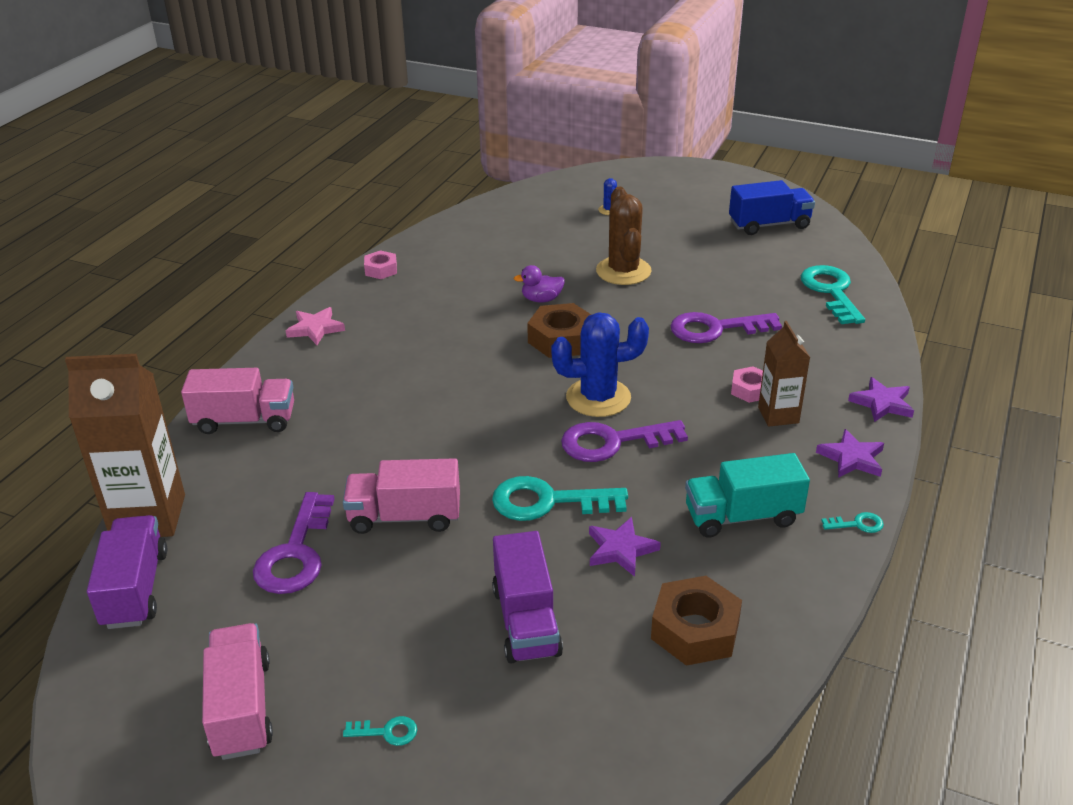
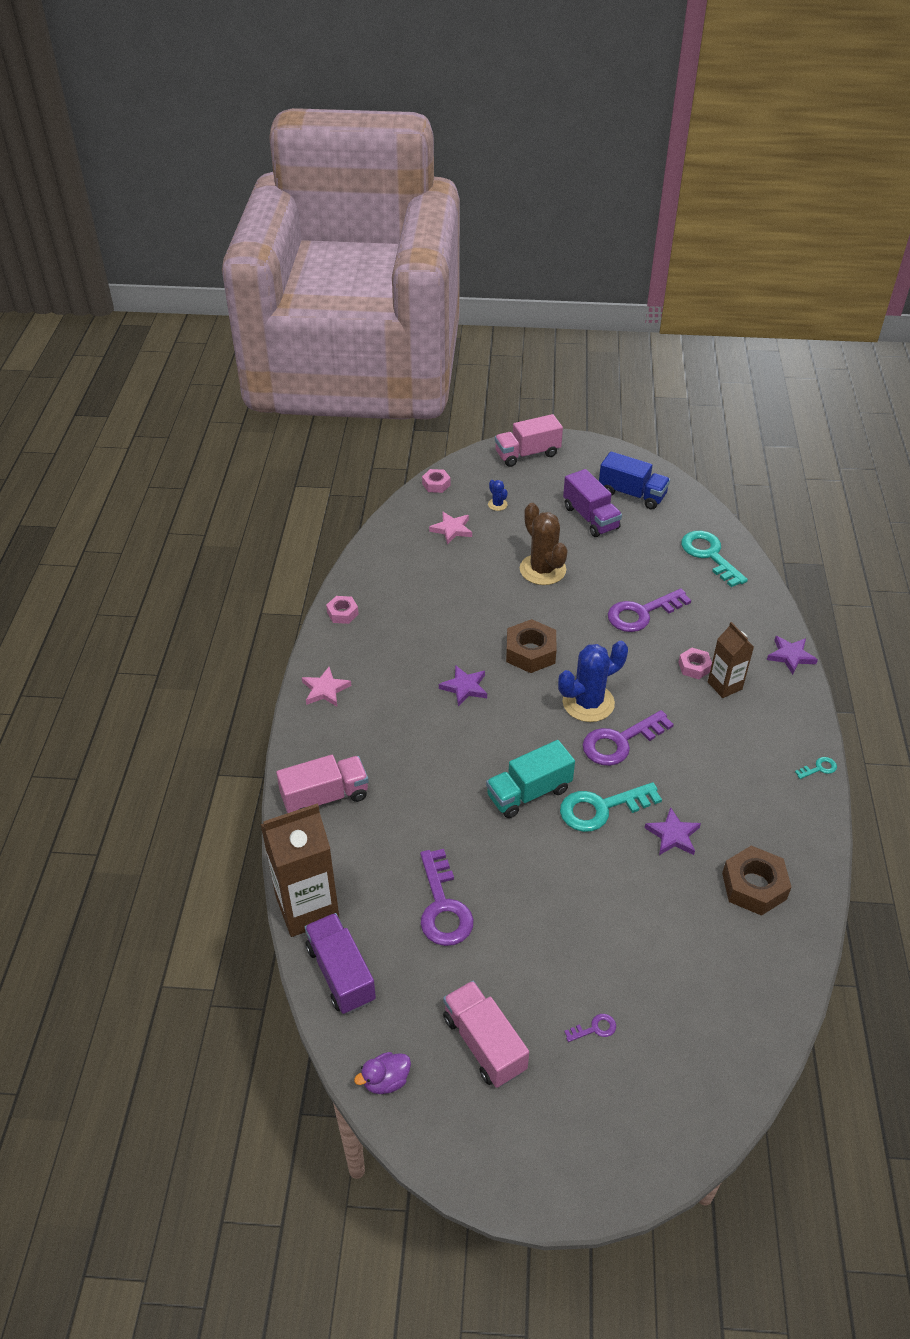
camera: 20 degrees left, 10 degrees up
(386, 732) = (594, 1028): turquoise key -> purple key
(405, 517) = (505, 851): pink truck -> pink truck (527, 454)
(526, 621) = (639, 913): purple truck -> purple truck (590, 518)
(541, 299) = (493, 614): purple duck -> purple duck (386, 1080)
(545, 222) = (452, 529): none -> pink star
(554, 184) = (436, 484): none -> pink nut
(742, 516) = (741, 783): turquoise truck -> turquoise truck (529, 793)
(769, 225) = (632, 494): blue truck -> blue truck turned 60 degrees clockwise
(851, 458) = (791, 712): purple star -> purple star (464, 687)

